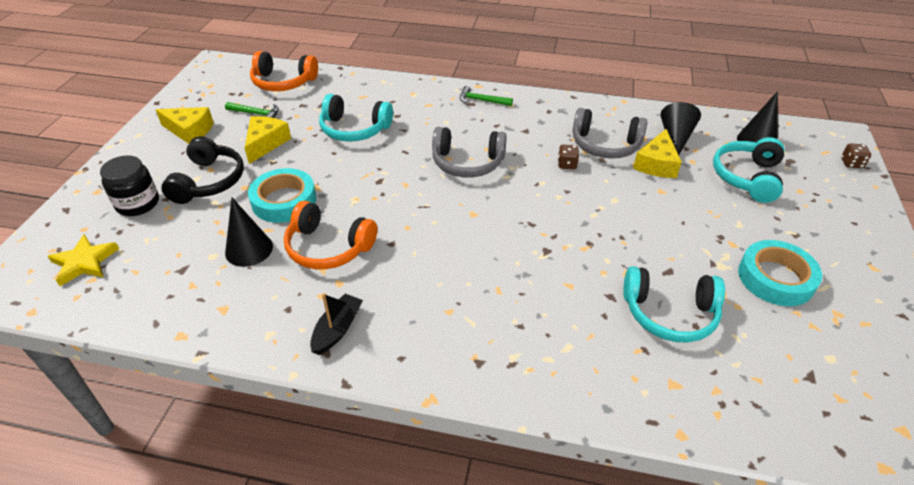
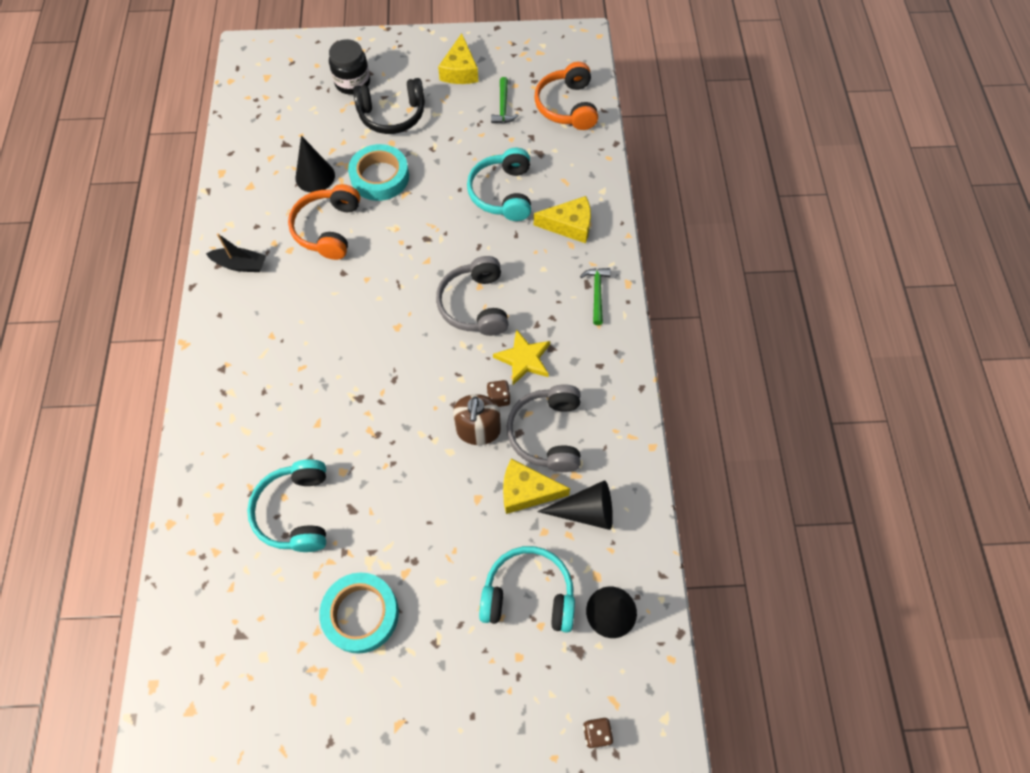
camera: 75 degrees right, 20 degrees up
(84, 262) = (281, 84): yellow star -> yellow star (524, 359)
(266, 143) = (458, 132): yellow cheese -> yellow cheese (569, 225)
(595, 180) = (478, 430): none -> brown soap dispenser

